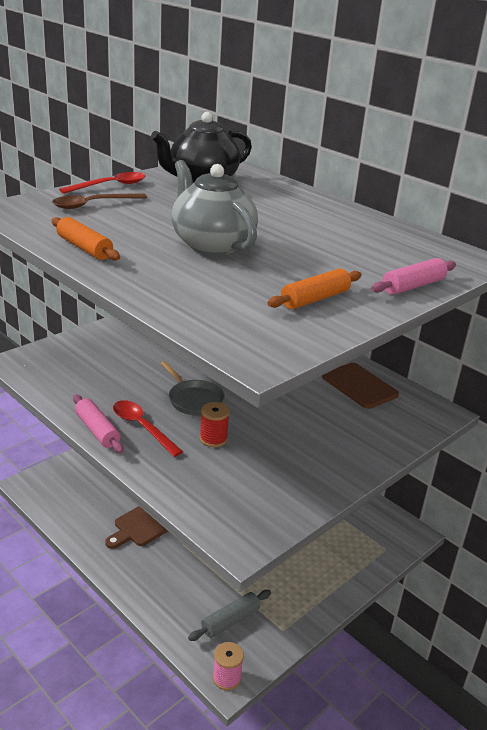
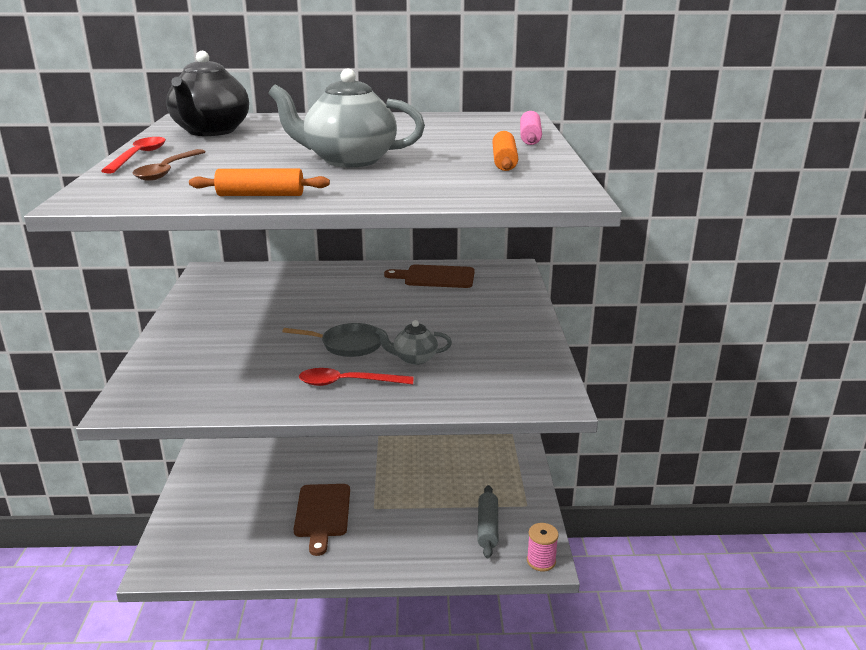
camera: 45 degrees left, 5 degrees down
(97, 430) = (317, 406): pink rolling pin -> none
(213, 439) = (414, 358): red spool -> grey teapot

